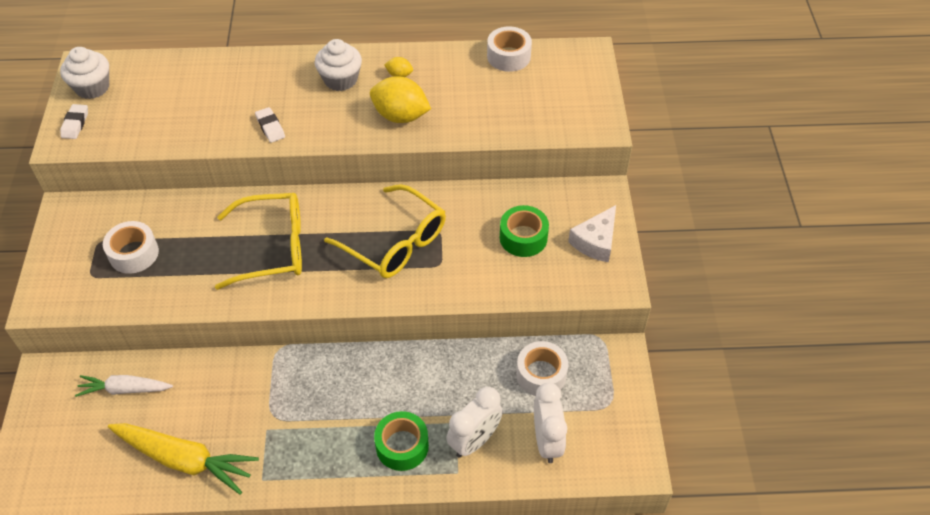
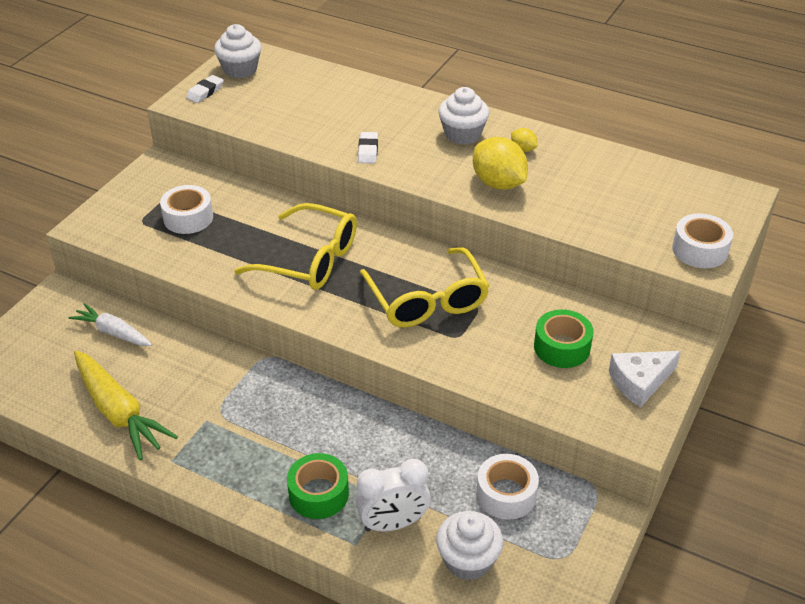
camera: 30 degrees right, 10 degrees down
(508, 56) = (649, 169): white tape -> white tape (699, 250)
(547, 441) = (468, 560): white clock -> white cupcake

